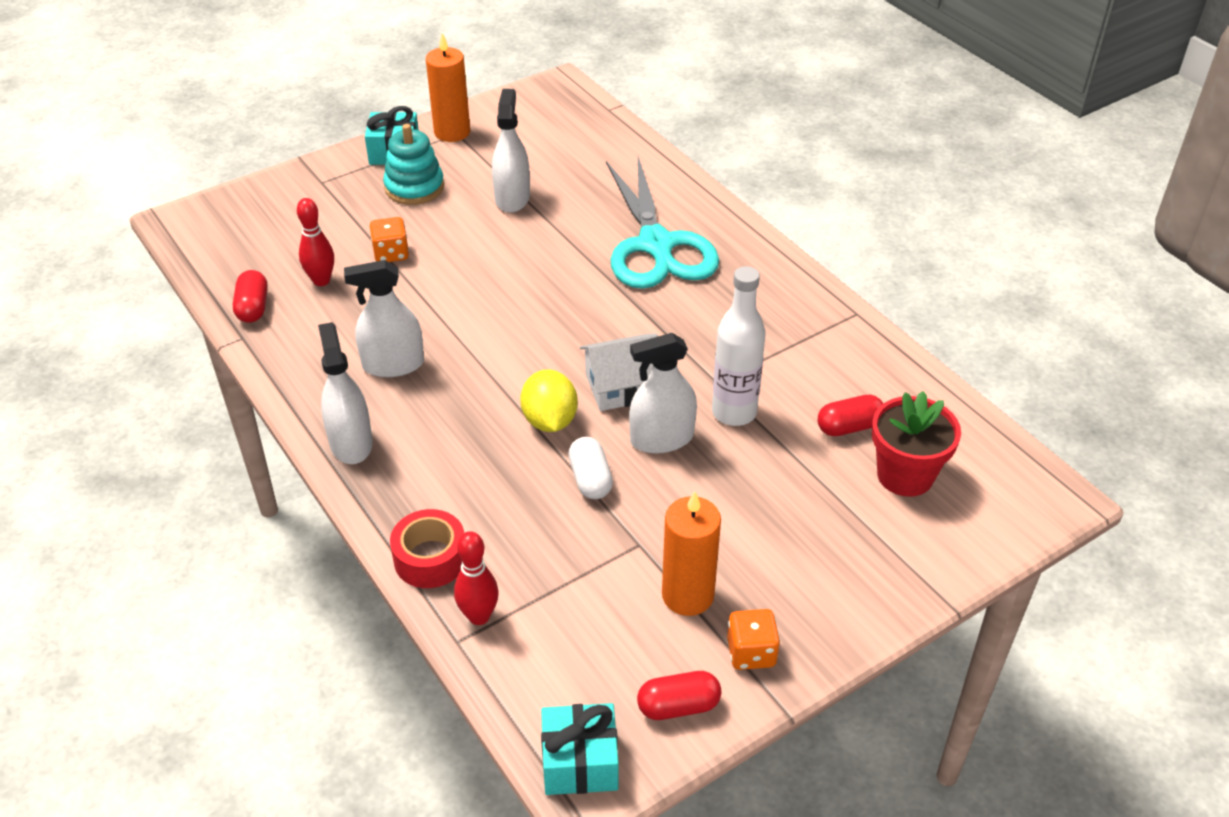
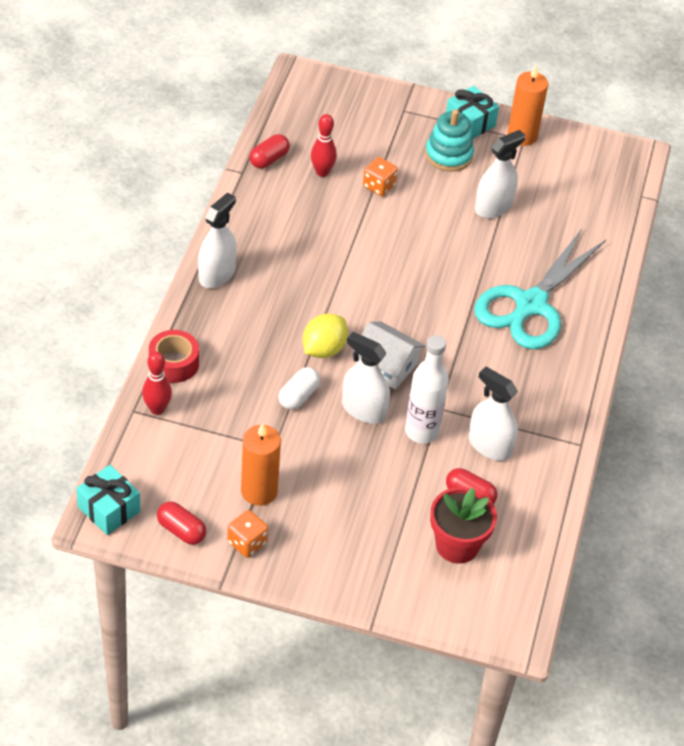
camera: 45 degrees right, 5 degrees up
(393, 364) = (292, 251): white spray bottle -> white spray bottle (490, 445)

